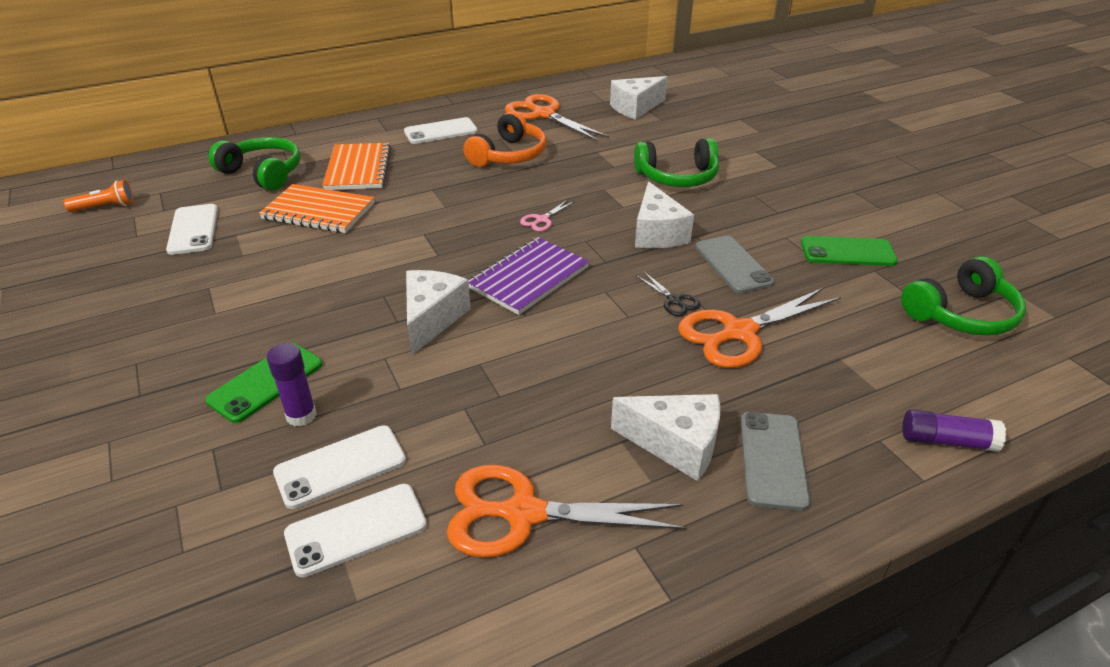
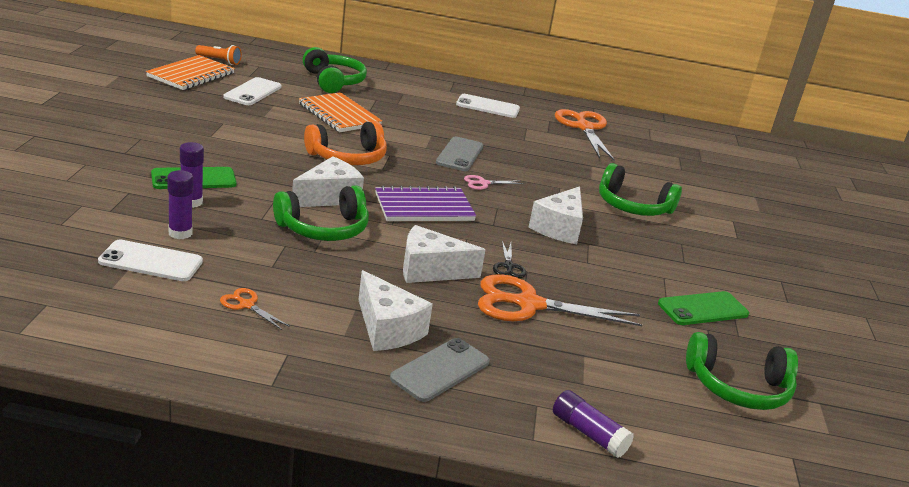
camera: 30 degrees right, 10 degrees down
(340, 466) = (180, 233): white phone -> purple glue stick
(358, 169) = (398, 104): orange notebook -> orange notebook (191, 75)
(474, 362) = (324, 229): none -> green headphones
(509, 155) = (517, 139): orange headphones -> orange headphones (348, 157)
(523, 513) = (246, 305): orange scissors -> orange scissors, size x0.45
(635, 108) = (670, 153): white cheese -> white cheese (430, 270)
(733, 264) = (589, 270): grey phone -> grey phone (459, 154)
(847, 252) = (703, 309): green phone -> green phone turned 60 degrees counterclockwise

